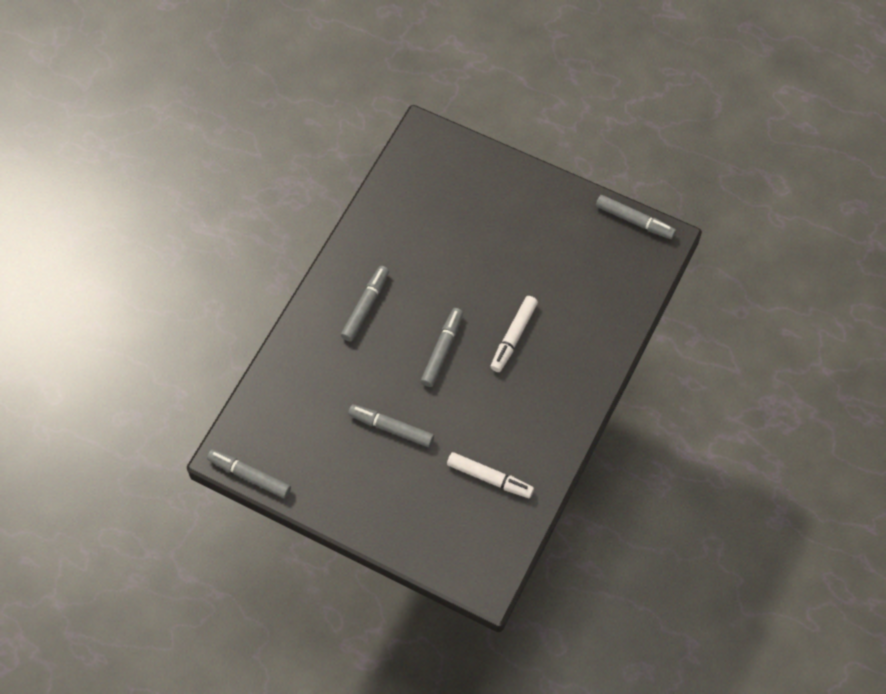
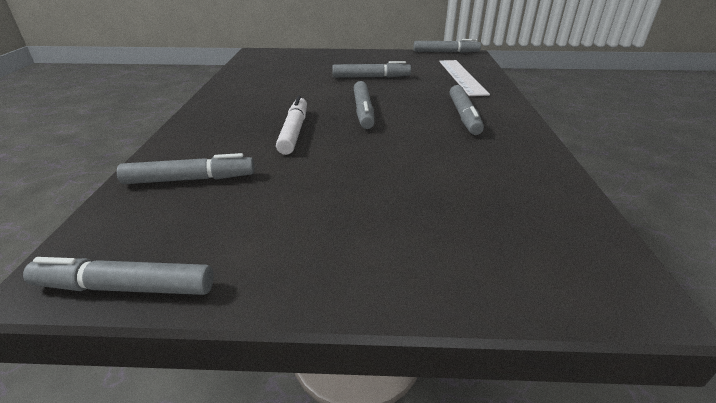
camera: 155 degrees right, 30 degrees down
(297, 389) = (462, 77): none -> white ruler
(489, 478) = (275, 75): white marker -> none
(599, 299) = (190, 179): none -> grey marker

